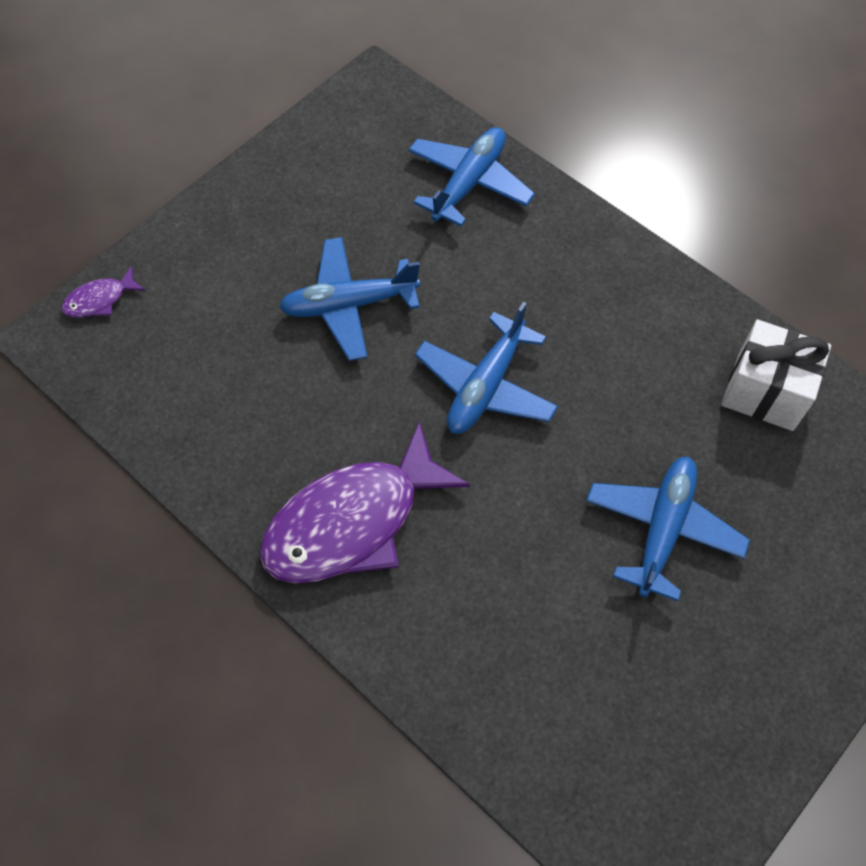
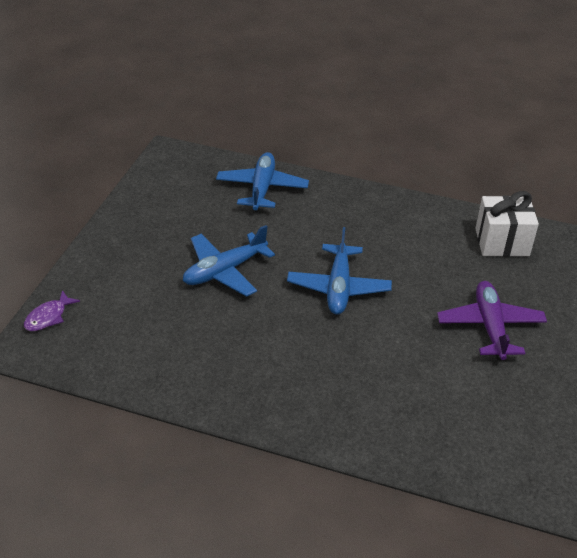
camera: 25 degrees left, 20 degrees down
(352, 521) = (300, 385): purple fish -> none
(662, 529) = (490, 326): blue plane -> purple plane

